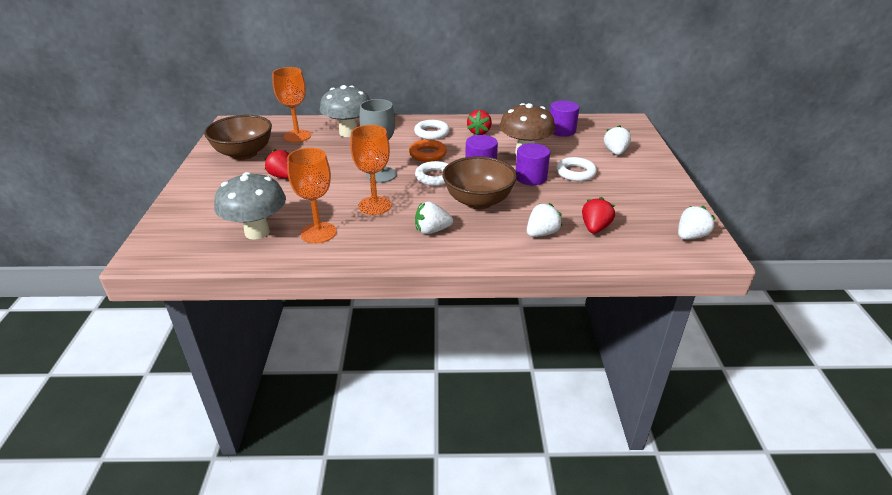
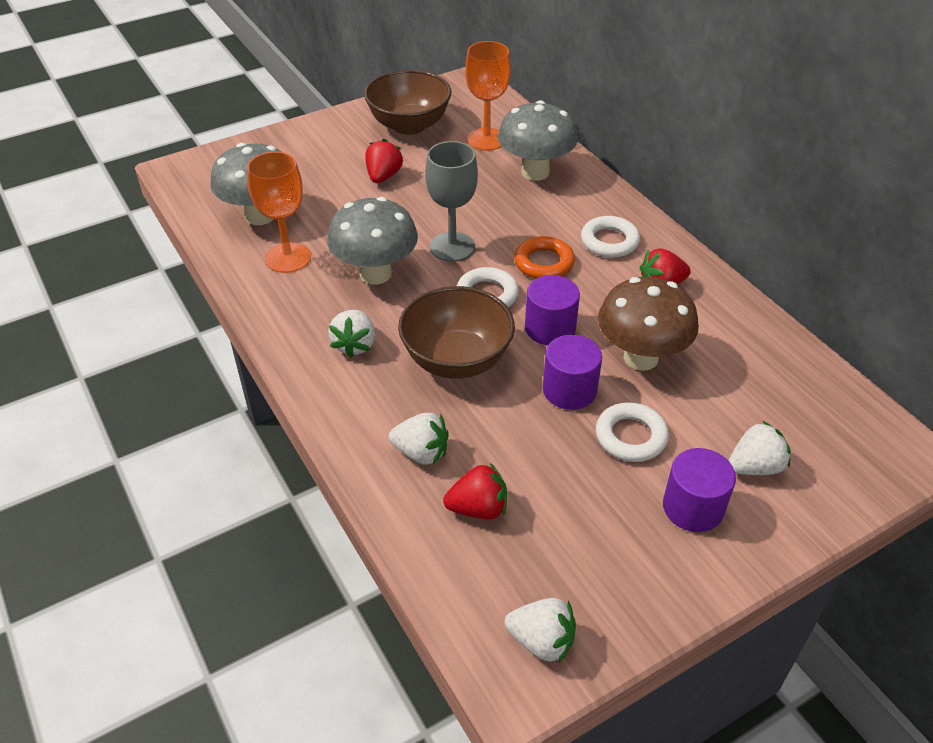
camera: 60 degrees right, 10 degrees up
(375, 205) = (375, 274): orange goblet -> grey mushroom
(432, 230) = (355, 345): white strawberry -> white strawberry turned 135 degrees counterclockwise
(561, 130) = (766, 374): purple cylinder -> purple cylinder (693, 507)

